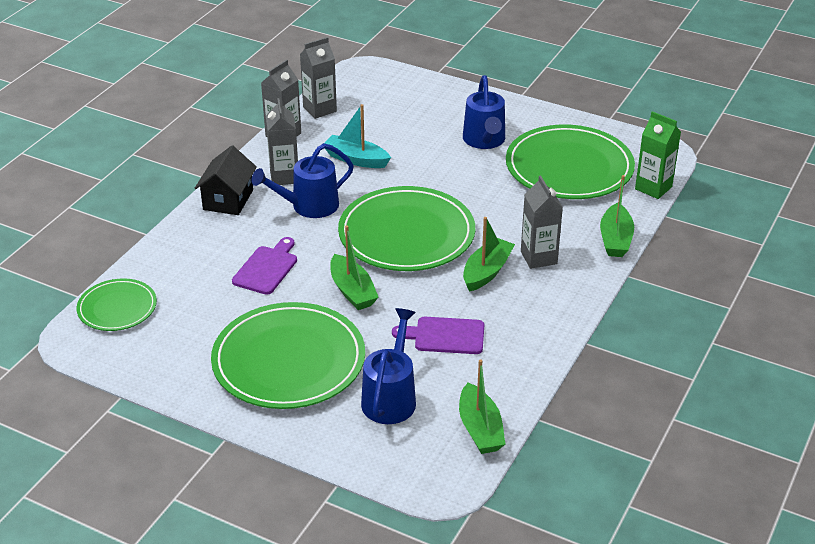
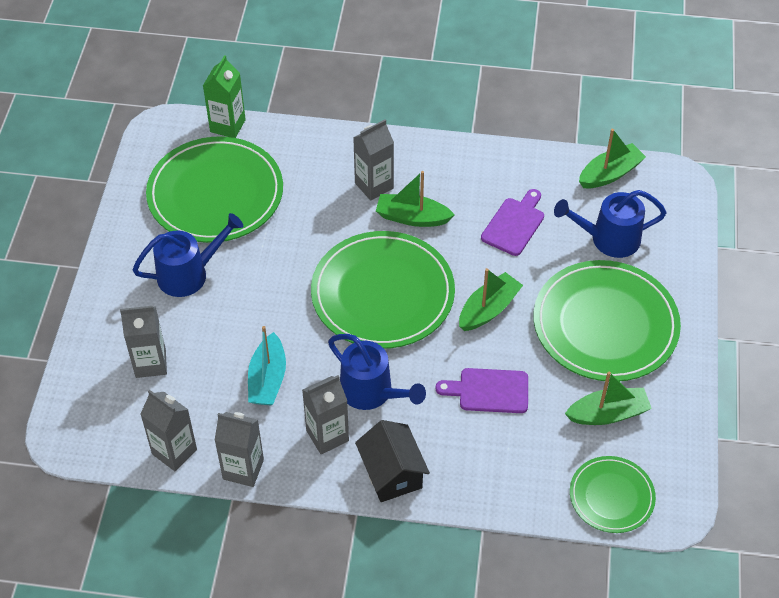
camera: 110 degrees left, 15 degrees up
(228, 200) = (392, 473): black house -> black house turned 75 degrees clockwise
(405, 111) = (150, 363): none -> grey carton
(445, 336) = (514, 224): purple cutting board -> purple cutting board turned 135 degrees counterclockwise
(615, 239) = (322, 138): green boat -> green boat (608, 414)

